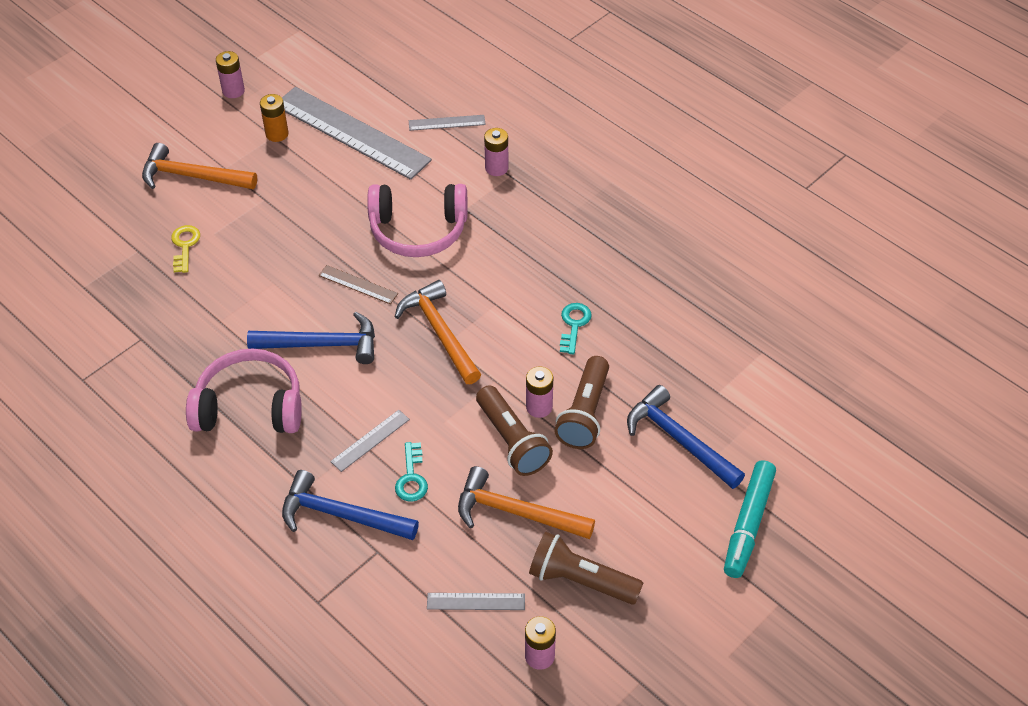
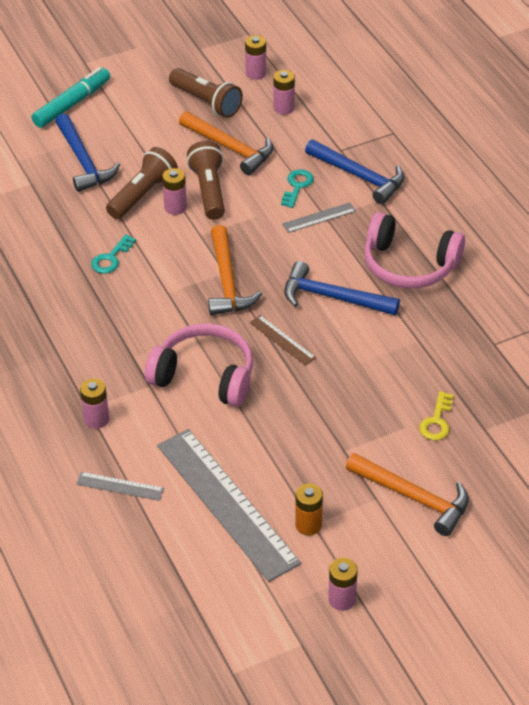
camera: 160 degrees left, 5 degrees down
(476, 601) = (284, 108): grey ruler -> pink battery

